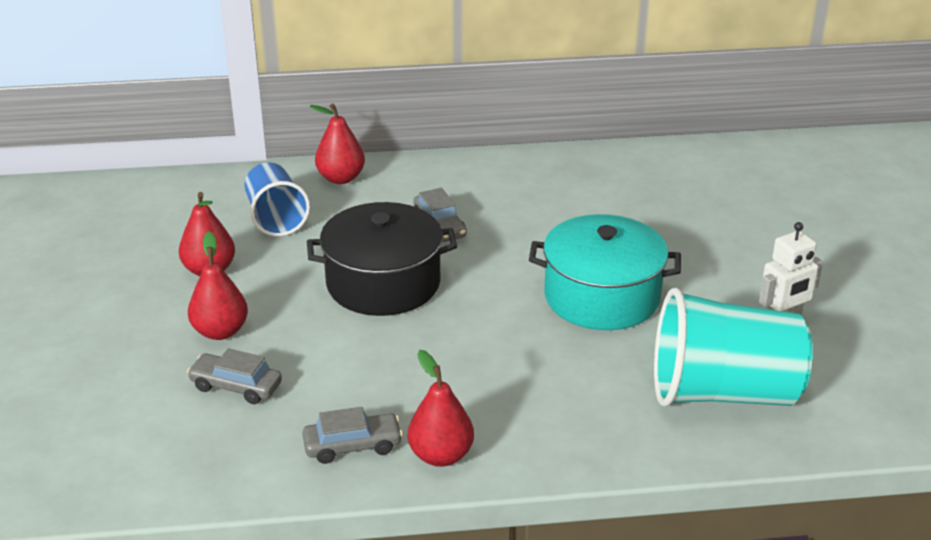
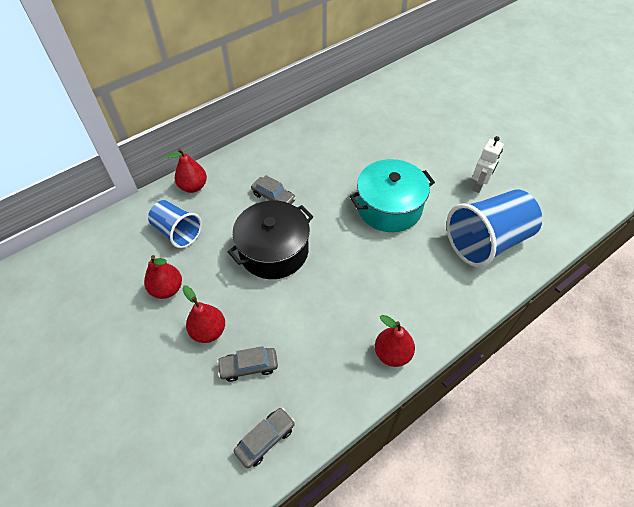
camera: 30 degrees left, 20 degrees up
(352, 446) = (344, 373): grey car -> grey car (265, 439)
(722, 393) = (487, 241): turquoise cup -> blue cup

